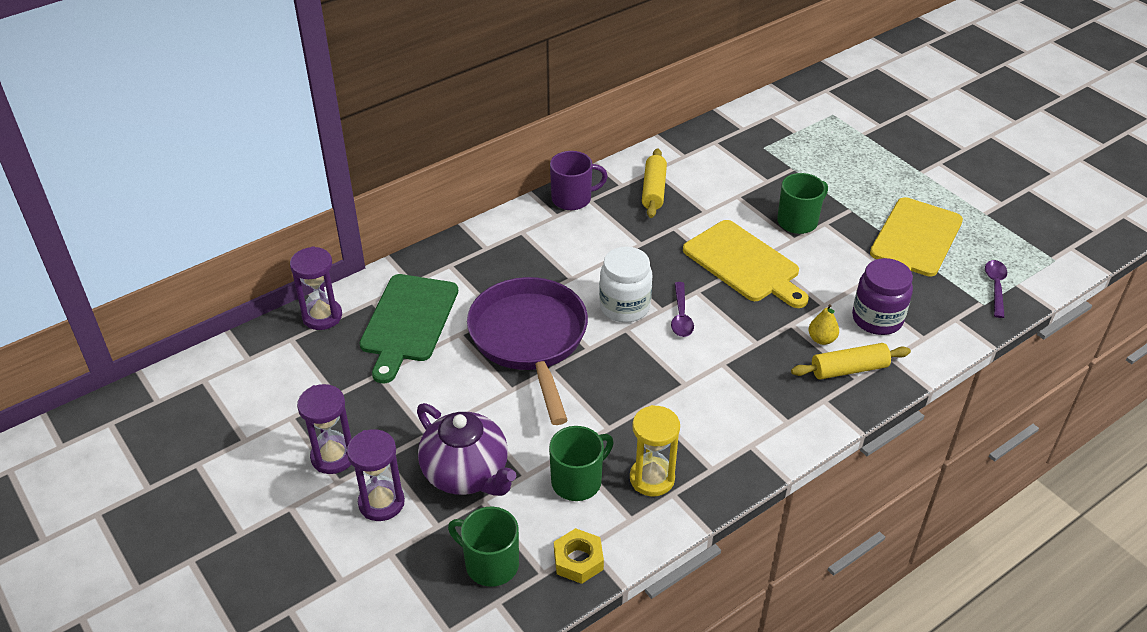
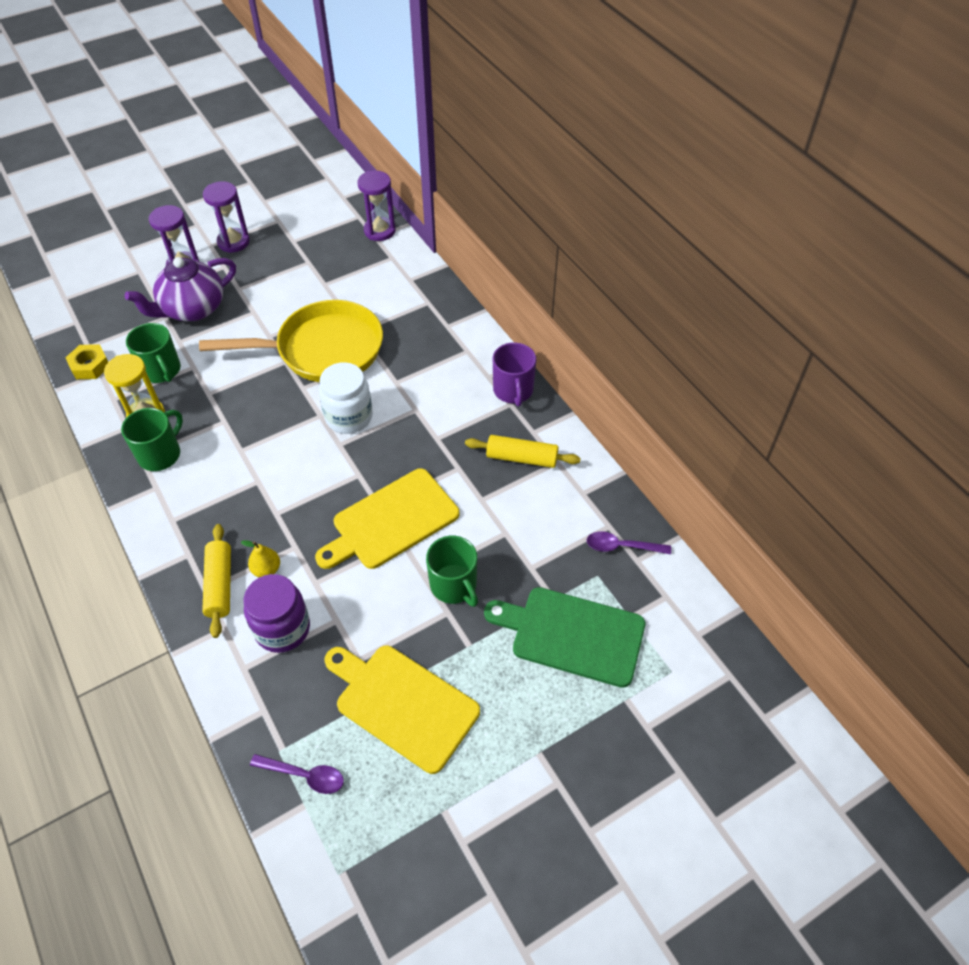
camera: 95 degrees right, 10 degrees up
(408, 322) = (362, 277): green cutting board -> green cutting board (572, 634)
(490, 564) = (108, 319): green mug -> green mug (160, 454)
(530, 340) = (322, 350): purple pan -> yellow pan
(681, 316) = (326, 458): purple spoon -> purple spoon (621, 546)

